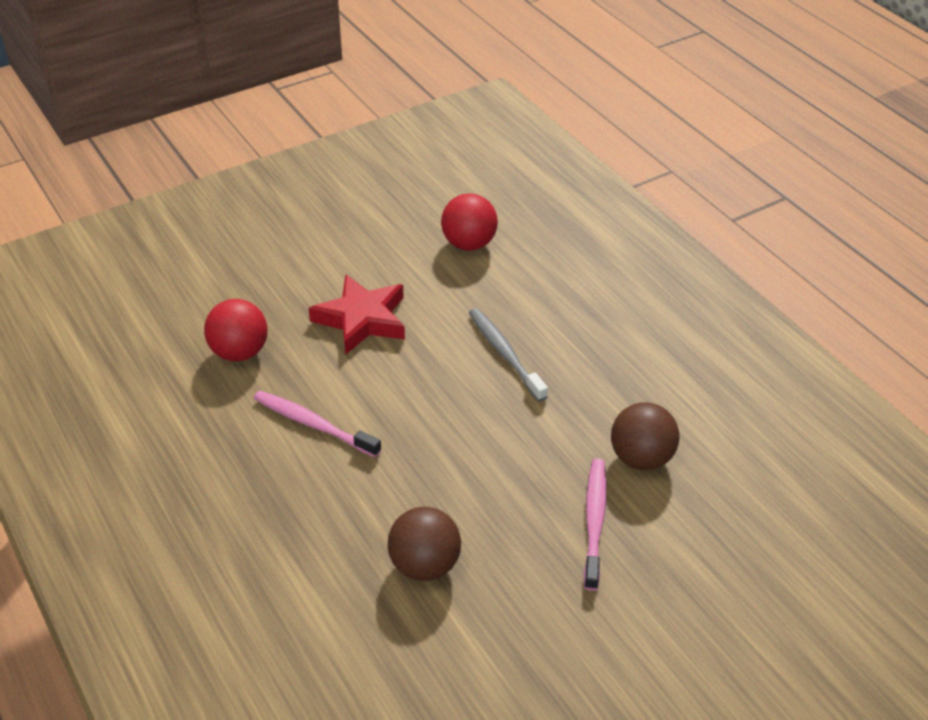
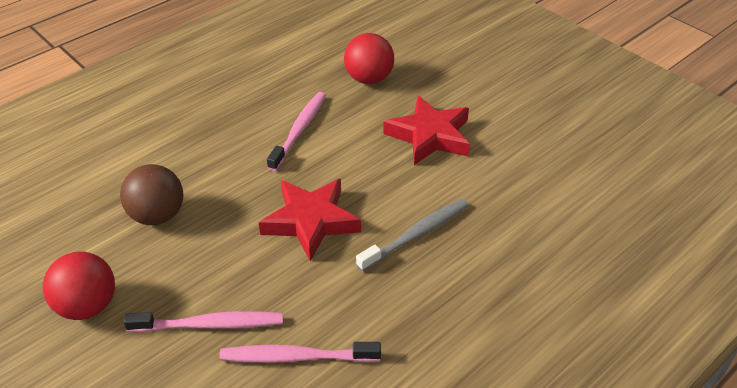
camera: 80 degrees right, 0 degrees up
(467, 429) = (311, 221): none -> red star
(469, 244) = (566, 189): red ball -> red ball (87, 306)
(641, 458) = (296, 357): brown ball -> pink toothbrush

